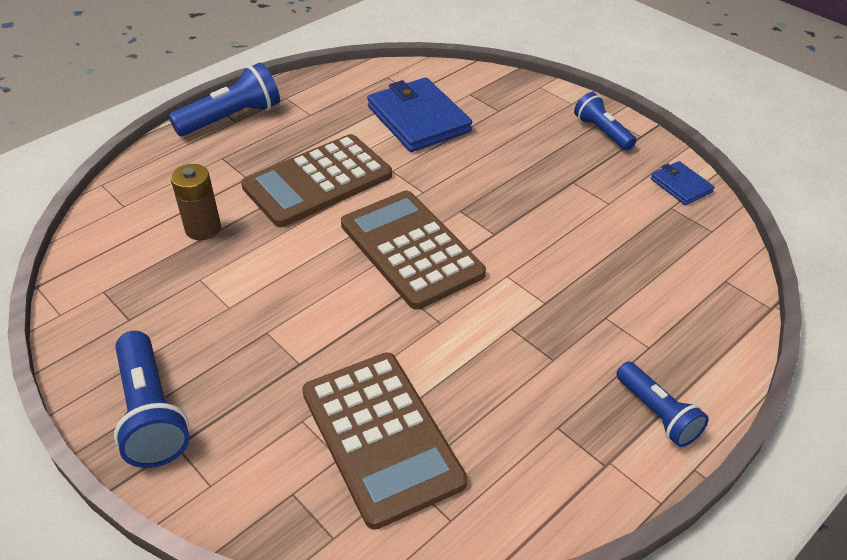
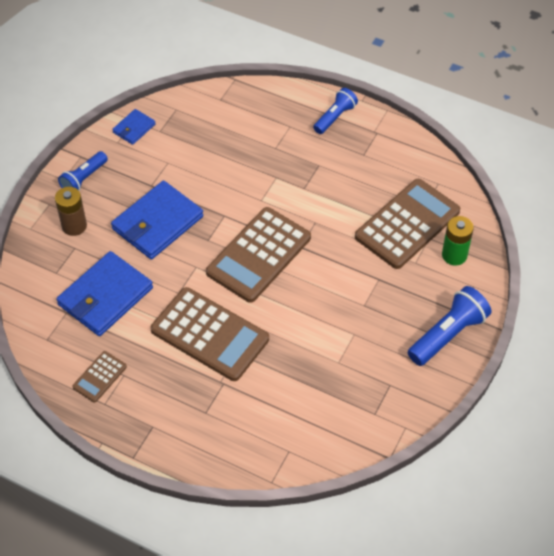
camera: 110 degrees left, 10 degrees up
(203, 228) = (290, 384): brown battery -> brown battery (74, 226)
(232, 118) = (149, 431): blue flashlight -> none
(284, 481) = (454, 255): none -> green battery
(319, 99) = (99, 377): none -> brown calculator
(507, 175) = (157, 223): none -> blue wallet

